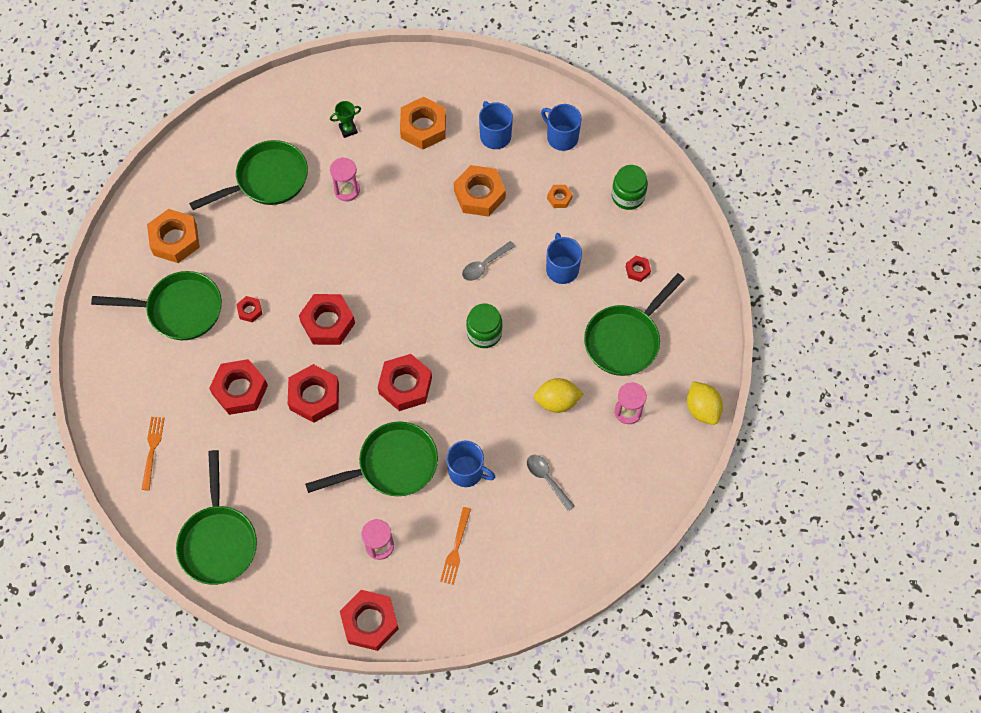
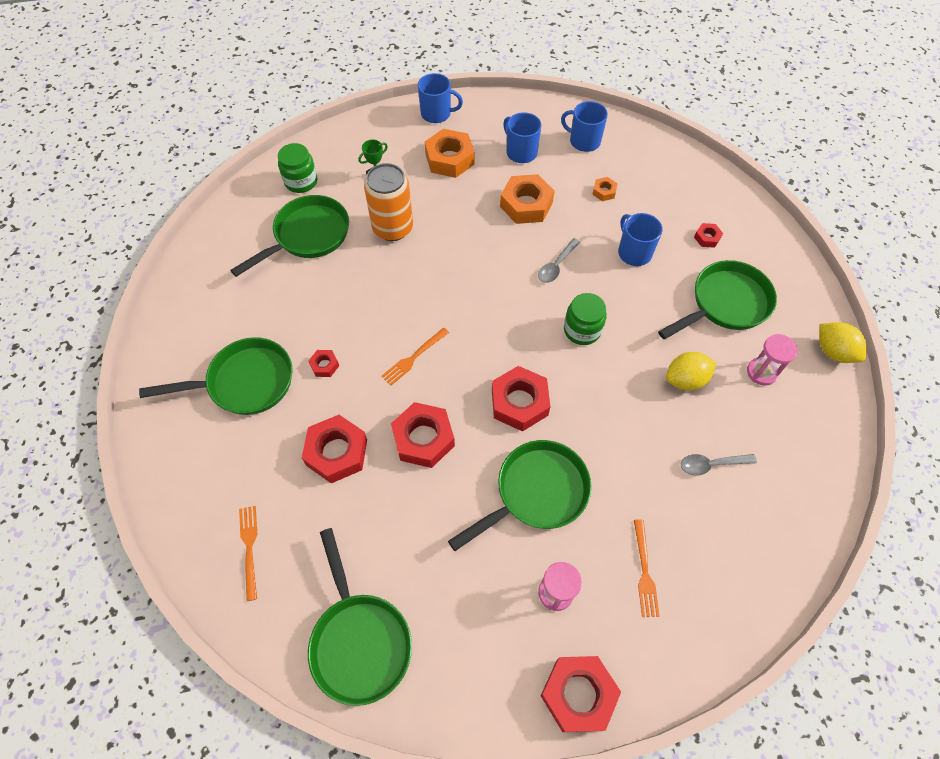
camera: 15 degrees left, 5 degrees down
(175, 240) = (223, 313): orange nut -> none
(328, 322) = (413, 358): red nut -> orange fork
(347, 190) = (393, 228): pink hourglass -> orange can
(467, 471) = (621, 478): blue mug -> blue mug (437, 114)
(547, 479) = (711, 465): grey spoon -> grey spoon turned 45 degrees counterclockwise
(625, 340) = (725, 303): green pan -> green pan turned 150 degrees counterclockwise
(628, 196) = (667, 176): green jar -> green jar (301, 181)

